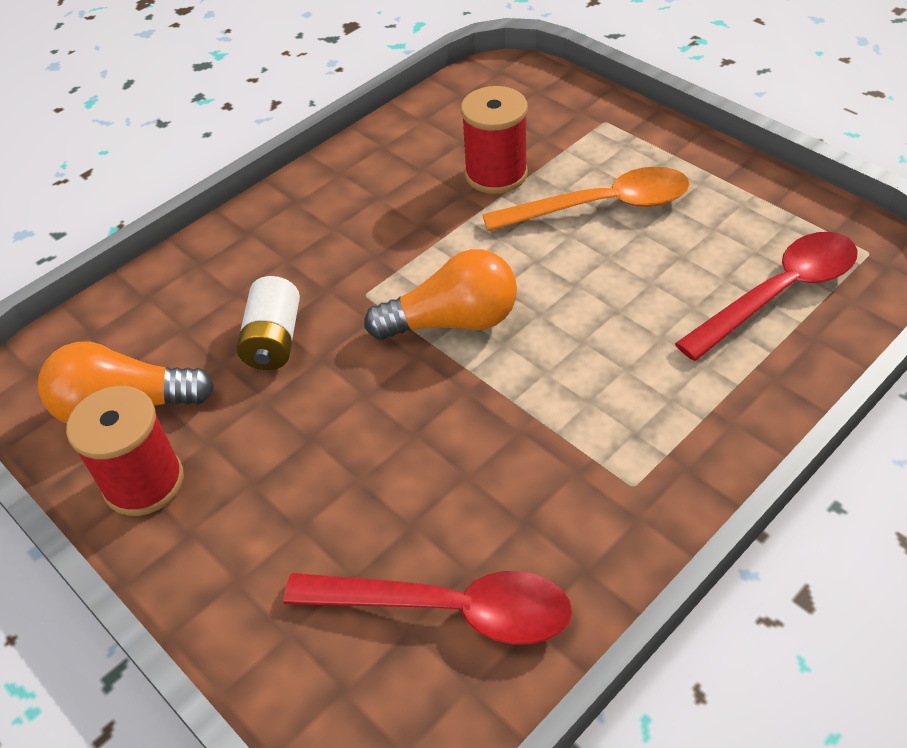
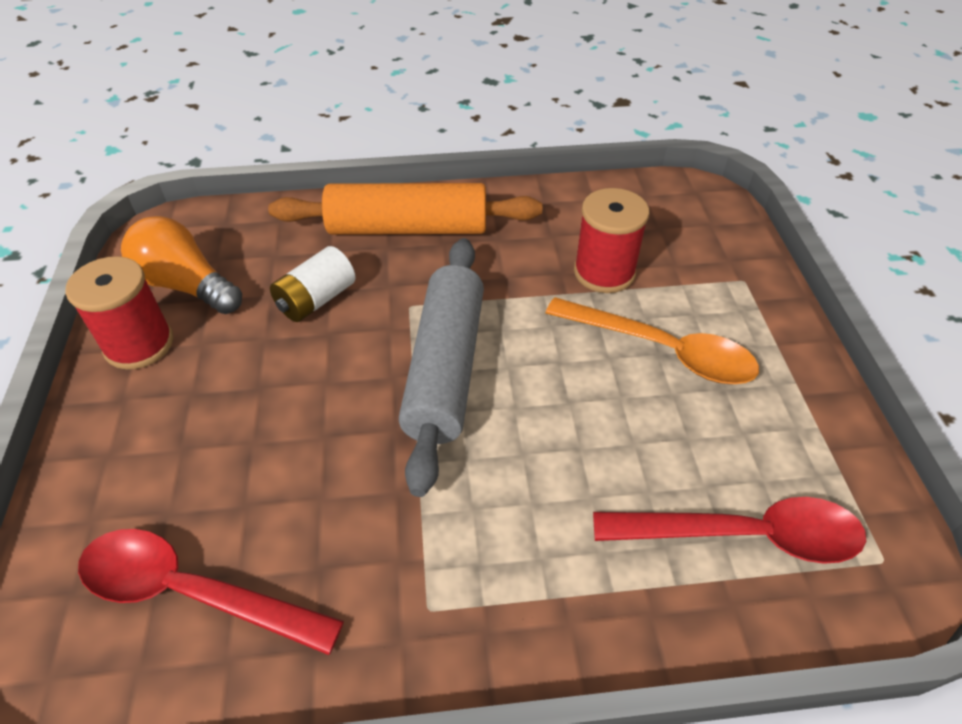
camera: 35 degrees right, 0 degrees up
(286, 233) = (408, 228): none -> orange rolling pin
(447, 609) = (193, 592): red spoon -> red spoon turned 150 degrees clockwise
(453, 322) = (445, 368): orange light bulb -> grey rolling pin

